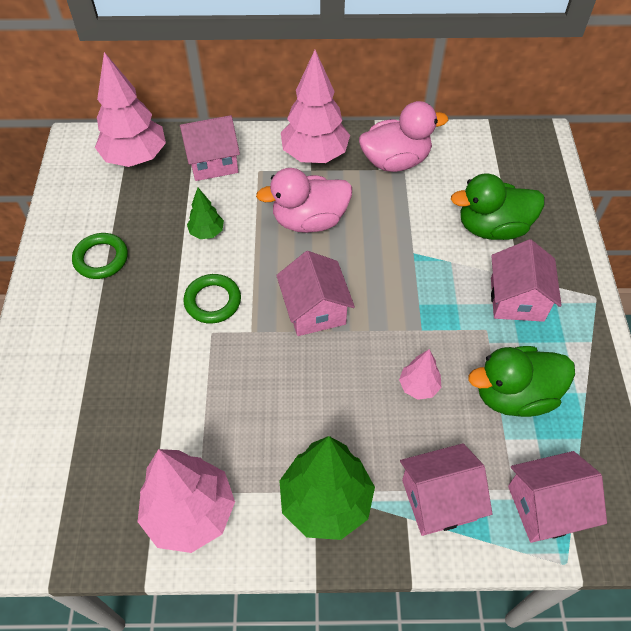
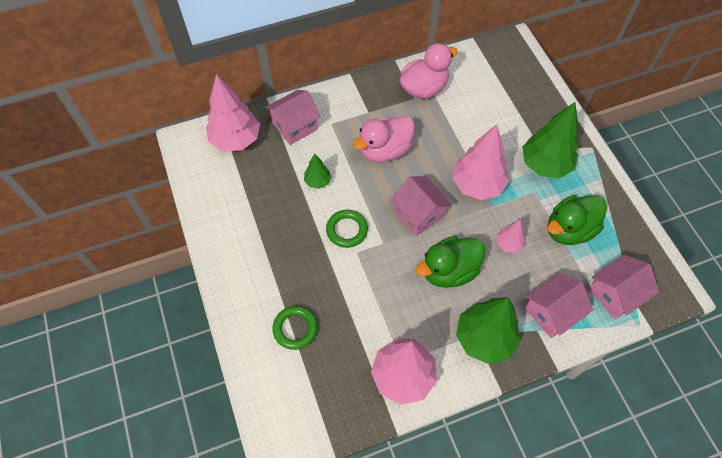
camera: 20 degrees left, 5 degrees up
(101, 259) = (251, 224): green ring -> green ring (295, 329)
(315, 155) = (366, 99): pink tree -> pink tree (477, 185)
(492, 228) = (509, 119): green duck -> green duck (449, 271)
(517, 299) = (545, 165): pink house -> green tree

